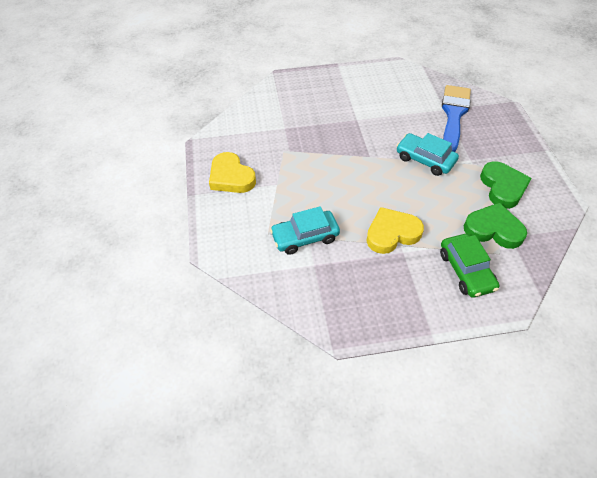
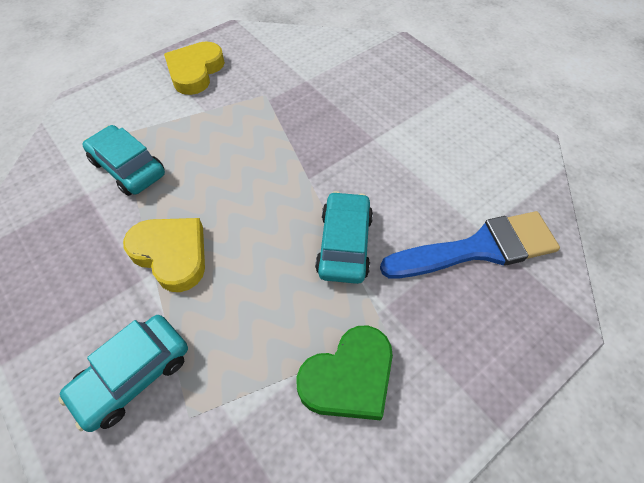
camera: 60 degrees right, 5 degrees up
(466, 270) = (133, 375): green car -> turquoise car
(493, 229) = (239, 391): green heart -> none

